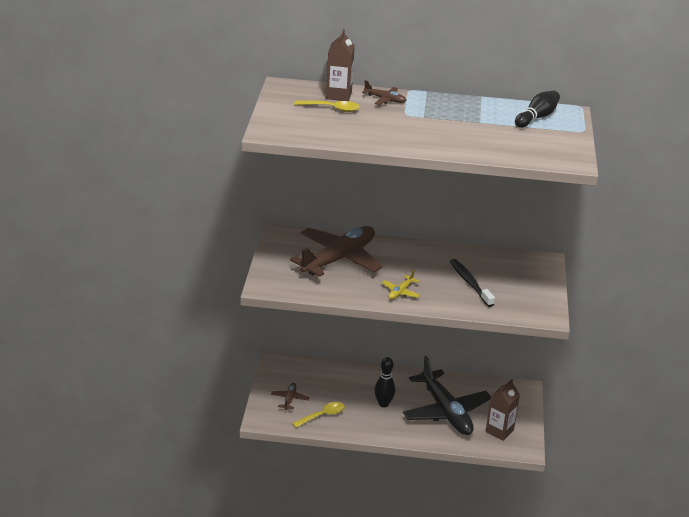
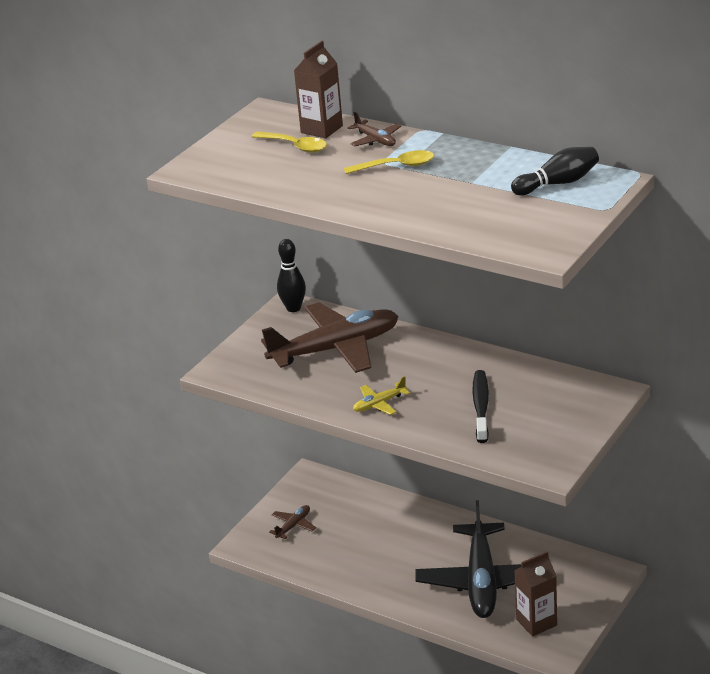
camera: 30 degrees right, 0 degrees up
(322, 416) = (319, 555): yellow spoon -> yellow spoon (396, 166)
(383, 404) = (407, 555): black bowling pin -> black bowling pin (293, 308)

